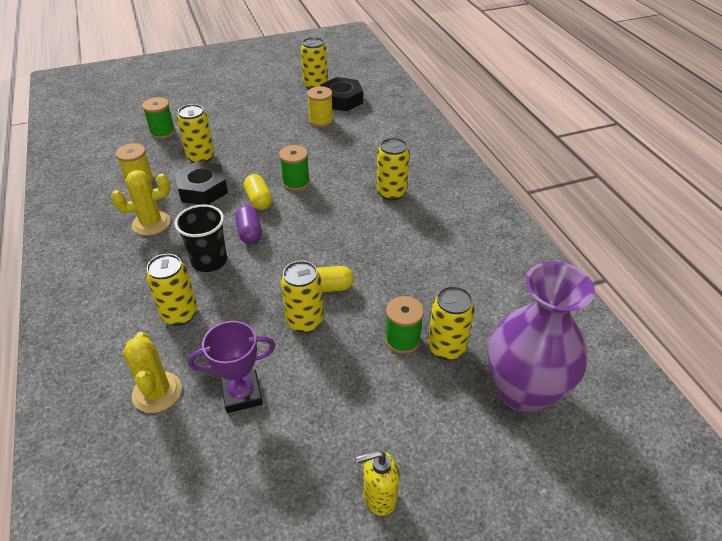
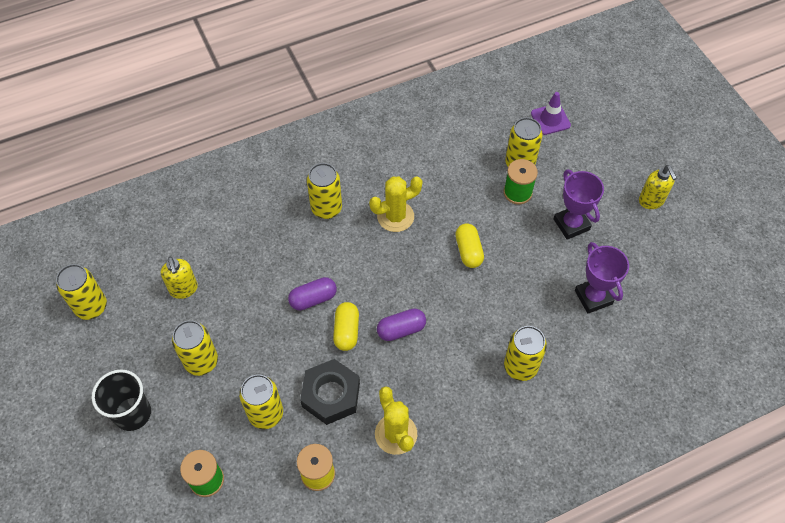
camera: 95 degrees left, 15 degrees up
(157, 392) = (605, 361): yellow cactus -> yellow cactus (395, 216)
(209, 261) = (447, 358): black cup -> black cup (132, 413)
(259, 200) = (346, 331): yellow capsule -> yellow capsule turned 60 degrees counterclockwise
(296, 182) = (313, 299): green spool -> purple capsule
(305, 321) = (511, 263): yellow can -> yellow can (201, 361)
(321, 121) = (184, 289): yellow spool -> yellow soap dispenser
(341, 100) = (133, 271): black nut -> none
(350, 388) = (571, 224): none -> purple trophy
(523, 391) = (550, 119): purple vase -> purple traffic cone

